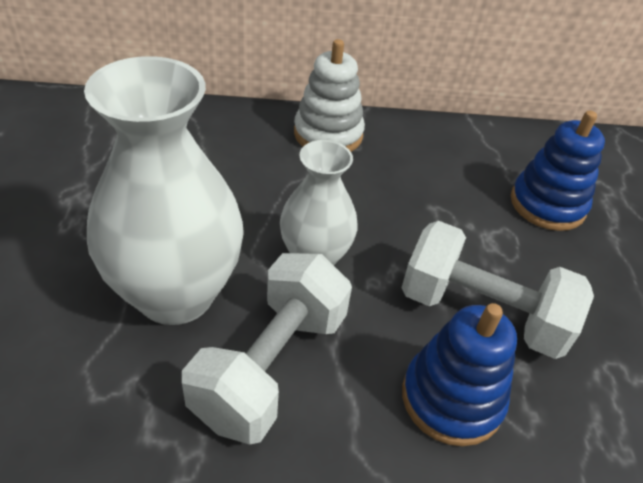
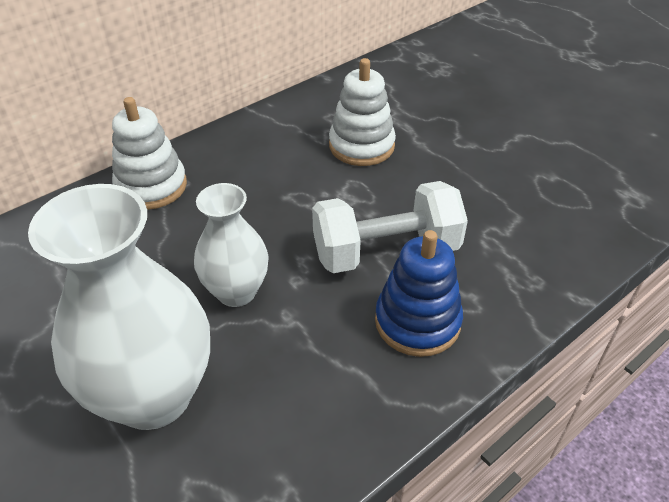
camera: 35 degrees left, 0 degrees up
(271, 366) = (281, 392): white dumbbell -> none
(547, 204) = (361, 146): blue stacking toy -> white stacking toy

